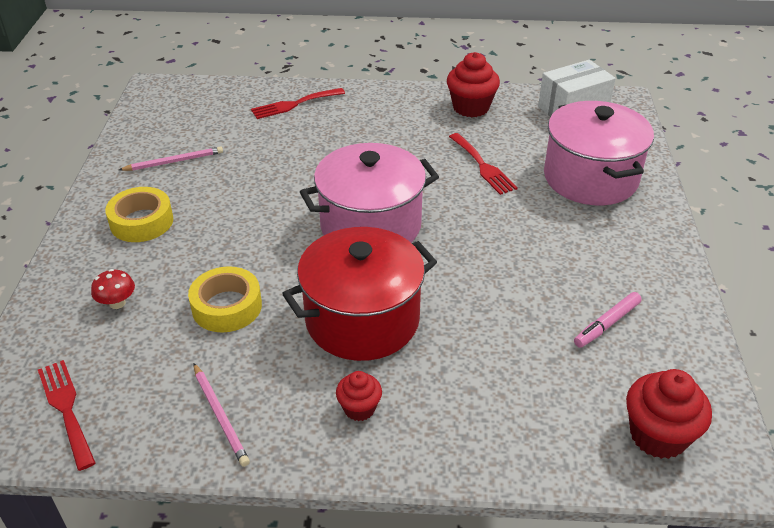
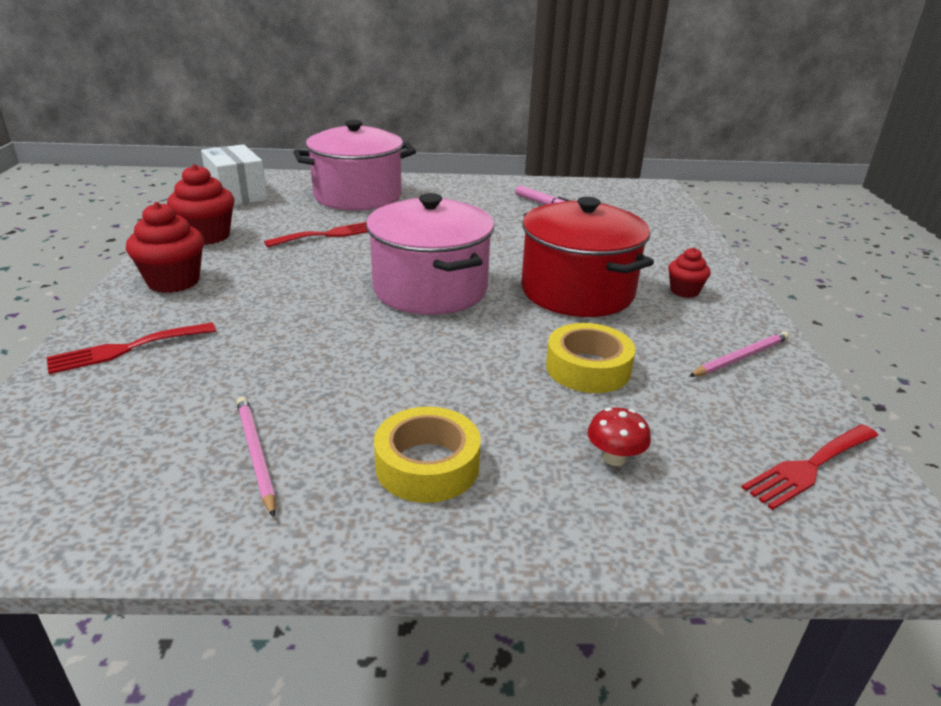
camera: 95 degrees left, 10 degrees down
(294, 104) = (125, 349): red fork -> red fork turned 90 degrees clockwise
(658, 435) = (642, 200): red cupcake -> red cupcake (173, 281)

